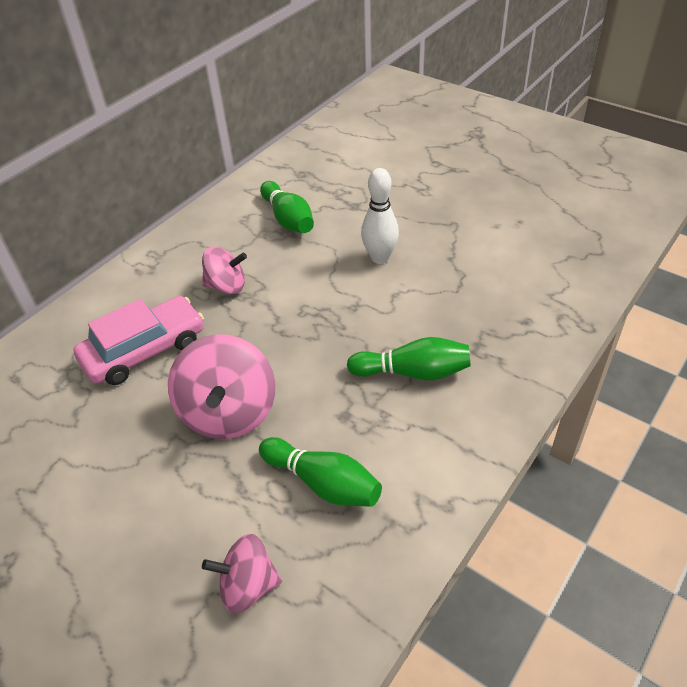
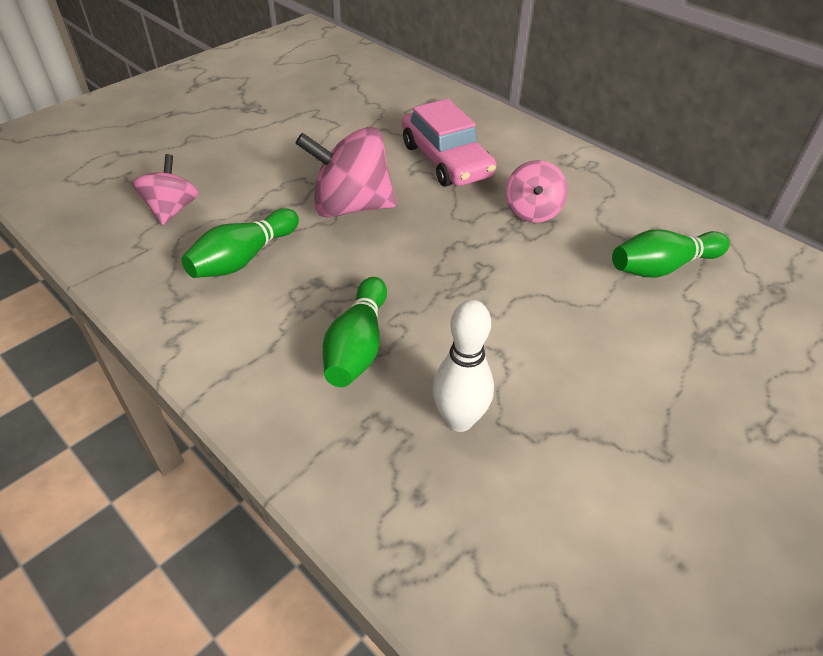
camera: 95 degrees right, 0 degrees up
(380, 258) = (577, 347): white bowling pin -> white bowling pin (459, 420)

